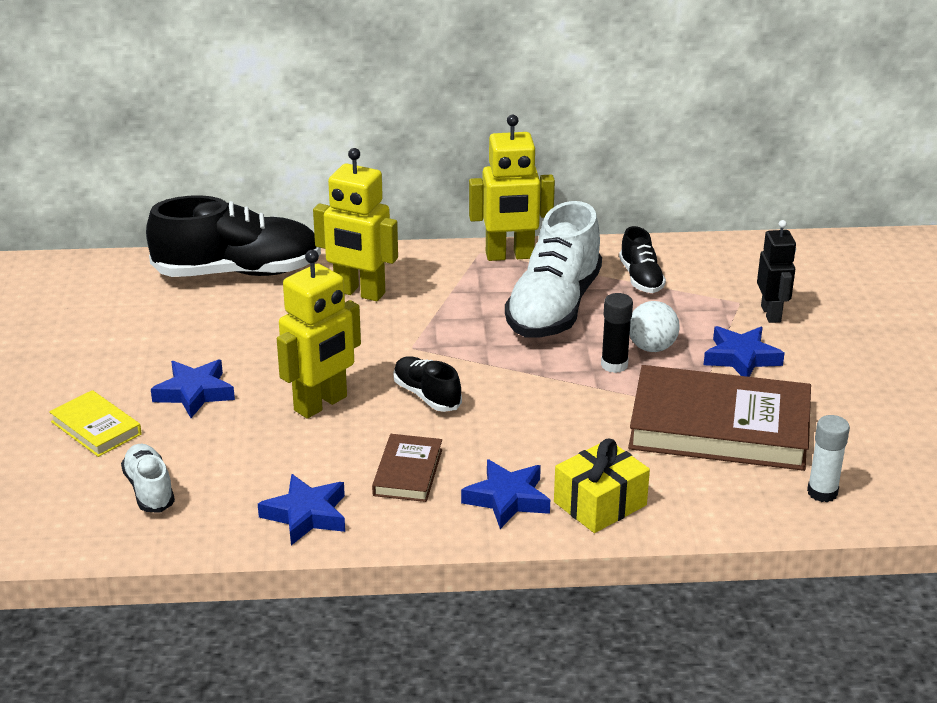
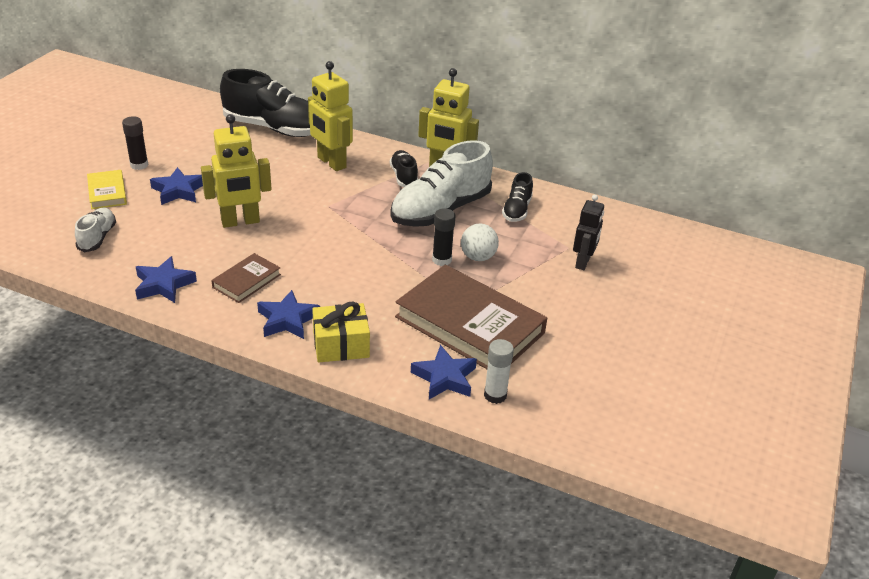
camera: 25 degrees right, 5 degrees up
(101, 378) = (139, 165): none -> black glue stick
(427, 395) = (306, 238): black shoe -> black shoe (404, 176)
(741, 358) = (531, 284): blue star -> blue star (444, 378)

